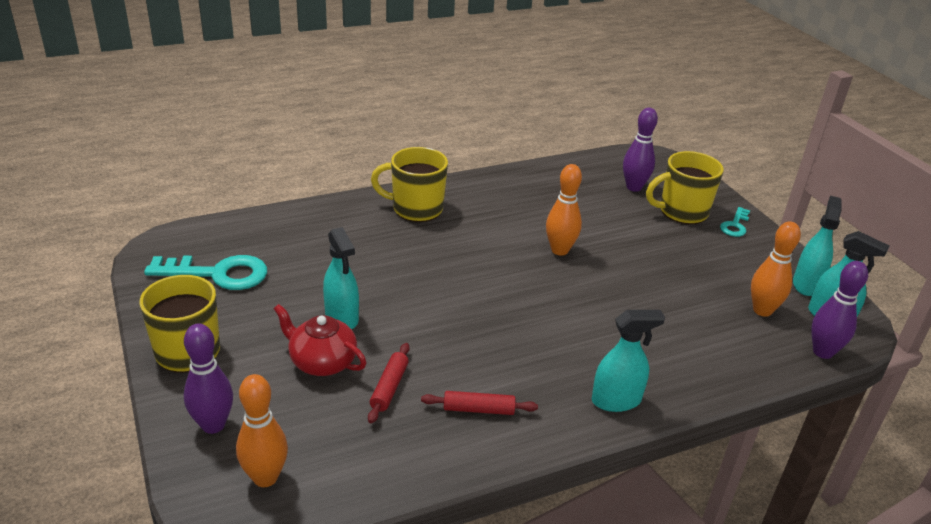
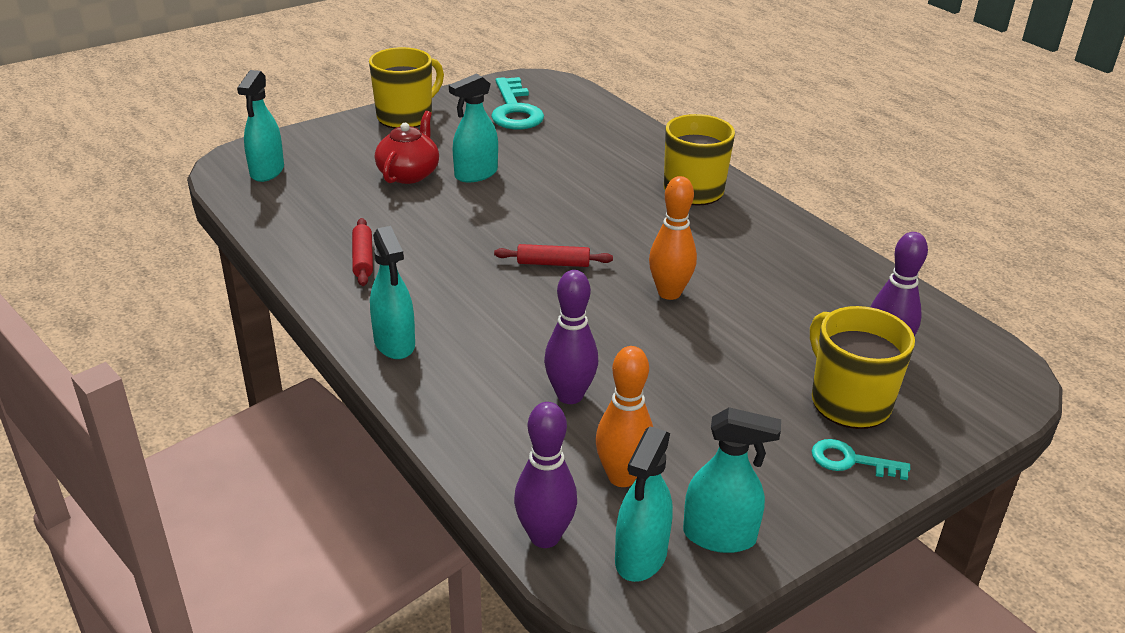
camera: 80 degrees right, 0 degrees up
(213, 425) = (321, 142): purple bowling pin -> purple bowling pin (570, 395)
(265, 477) = (267, 171): orange bowling pin -> turquoise spray bottle
(389, 387) = (382, 209): red rolling pin -> red rolling pin (553, 263)

